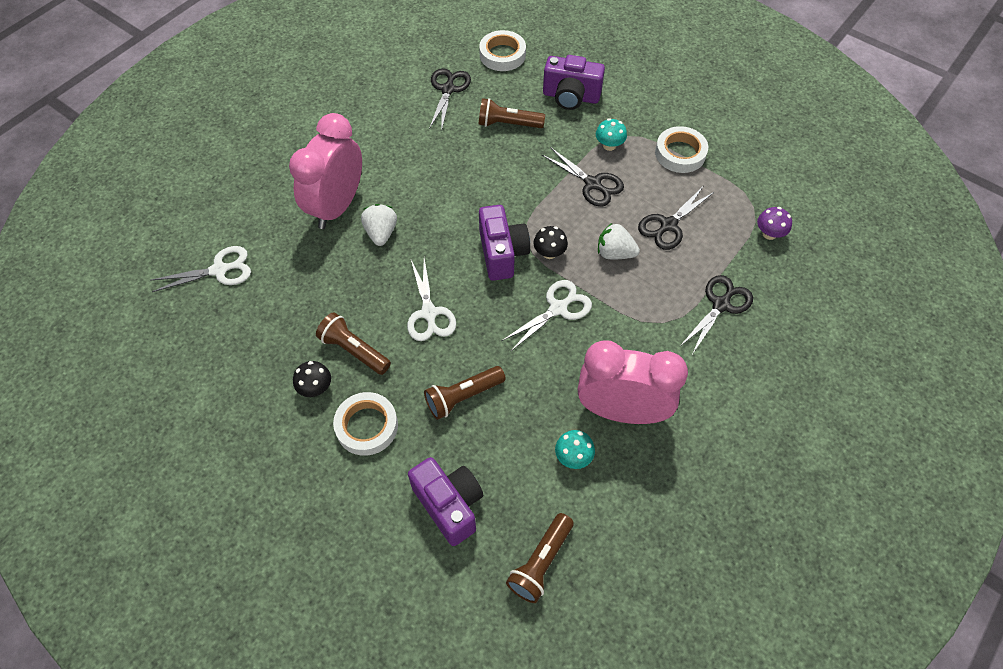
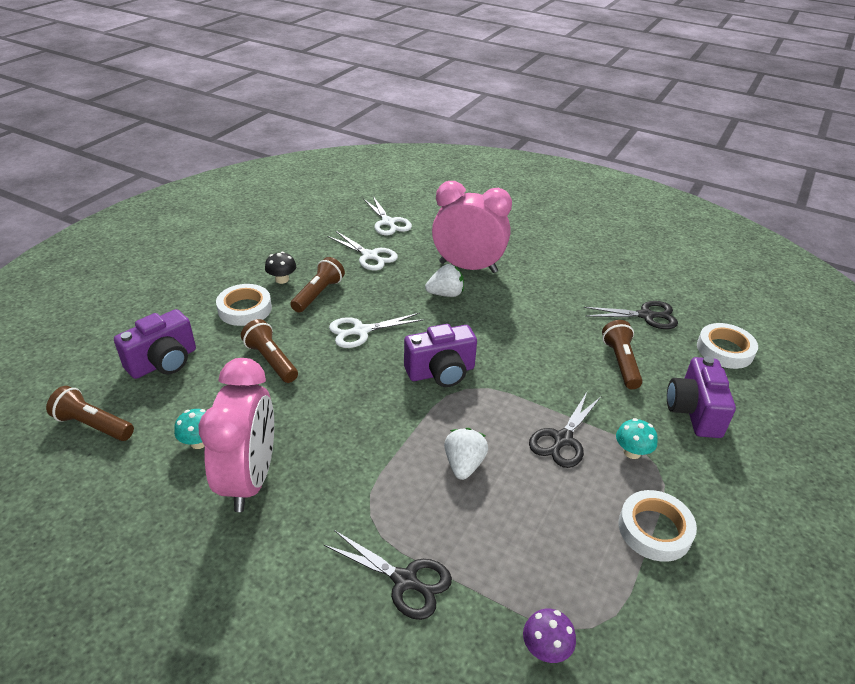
camera: 80 degrees right, 20 degrees down
(549, 253) = (450, 408): black mushroom -> none
(558, 308) = (378, 419): white scissors -> white scissors (370, 256)
(668, 225) = (522, 518): black scissors -> none

